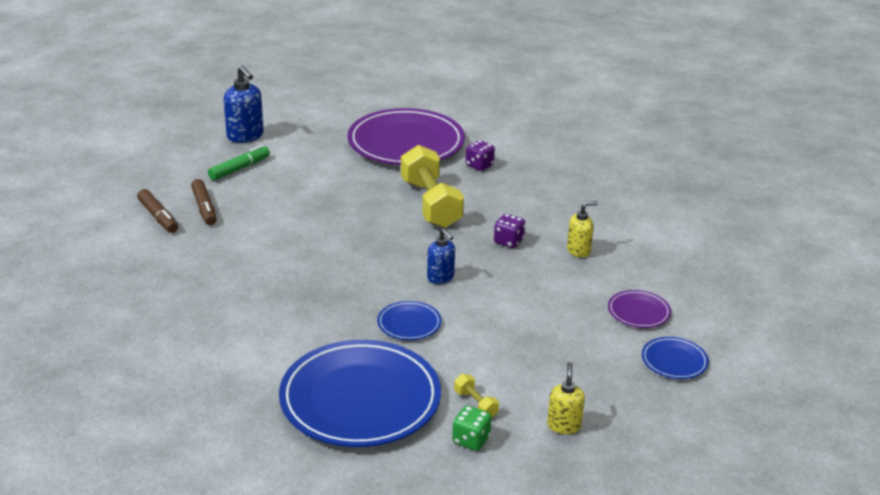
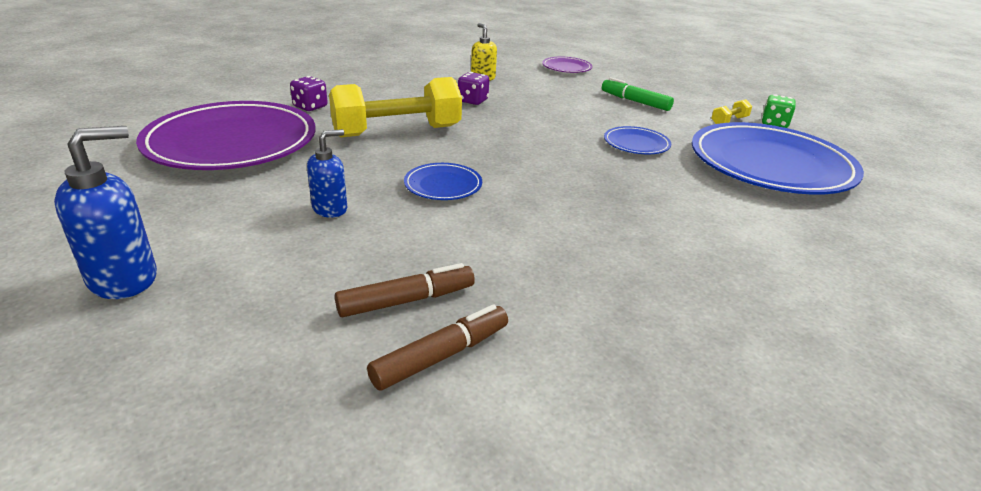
camera: 95 degrees left, 0 degrees up
(240, 168) = (263, 274): green marker -> green marker (635, 101)
(440, 277) = (548, 129): blue soap dispenser -> blue soap dispenser (330, 209)
(564, 425) = (725, 96): yellow soap dispenser -> none
(674, 361) = (622, 64): blue plate -> blue plate (443, 185)

